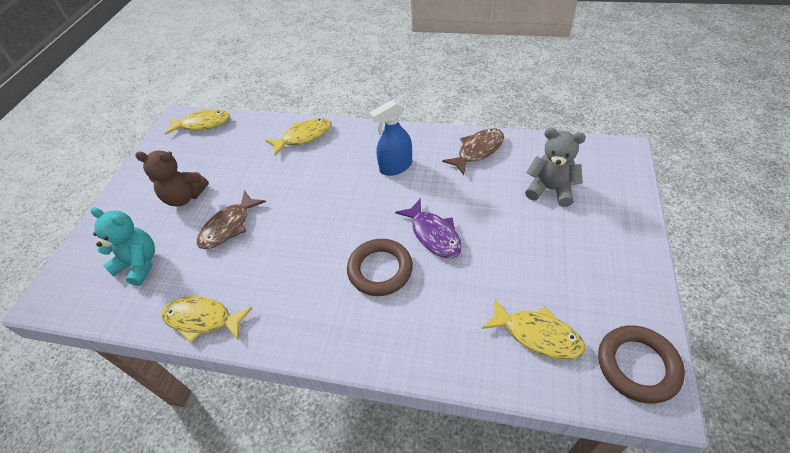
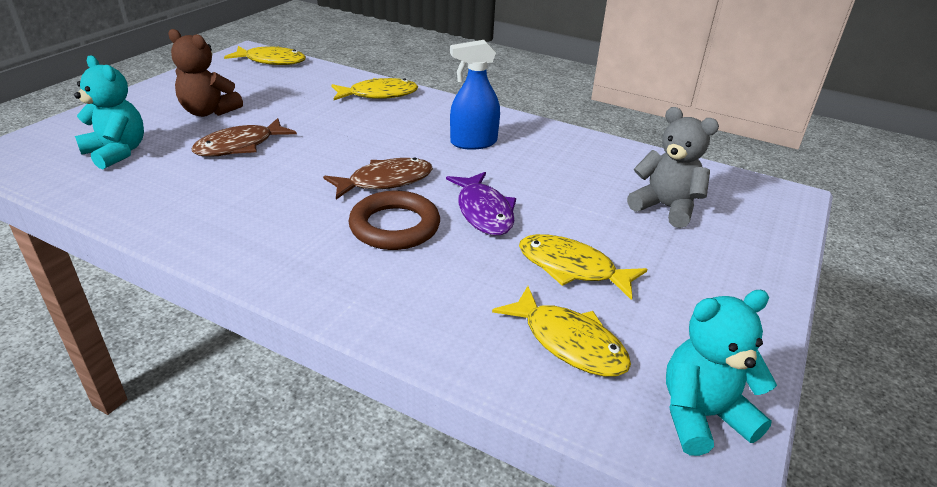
camera: 10 degrees right, 15 degrees down
(203, 319) = (151, 215): yellow fish -> yellow fish (572, 268)
(478, 151) = (587, 152): brown fish -> brown fish (385, 181)
(637, 365) = (702, 416): brown ring -> turquoise teddy bear

